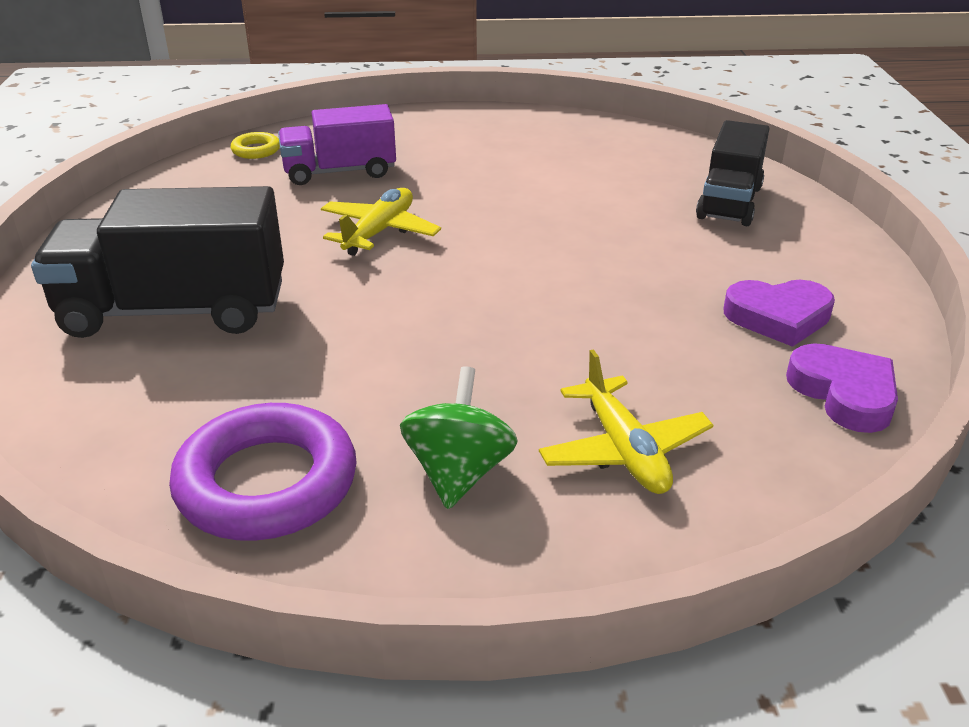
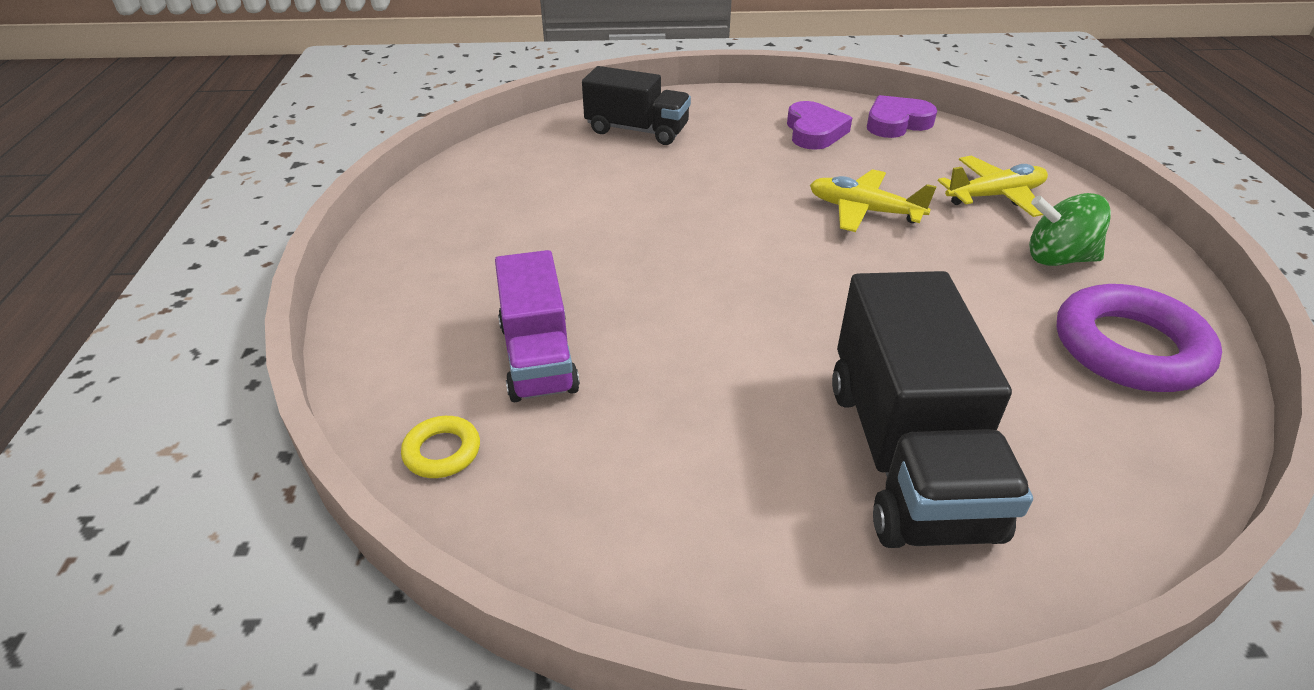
camera: 90 degrees left, 5 degrees up
(379, 232) = (701, 314): yellow plane -> yellow plane (864, 211)

